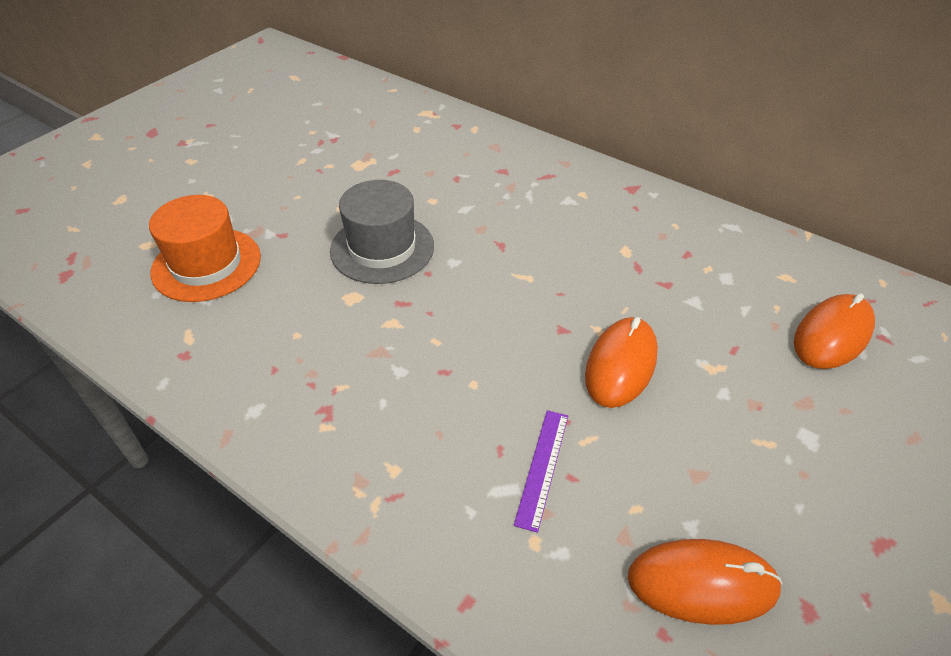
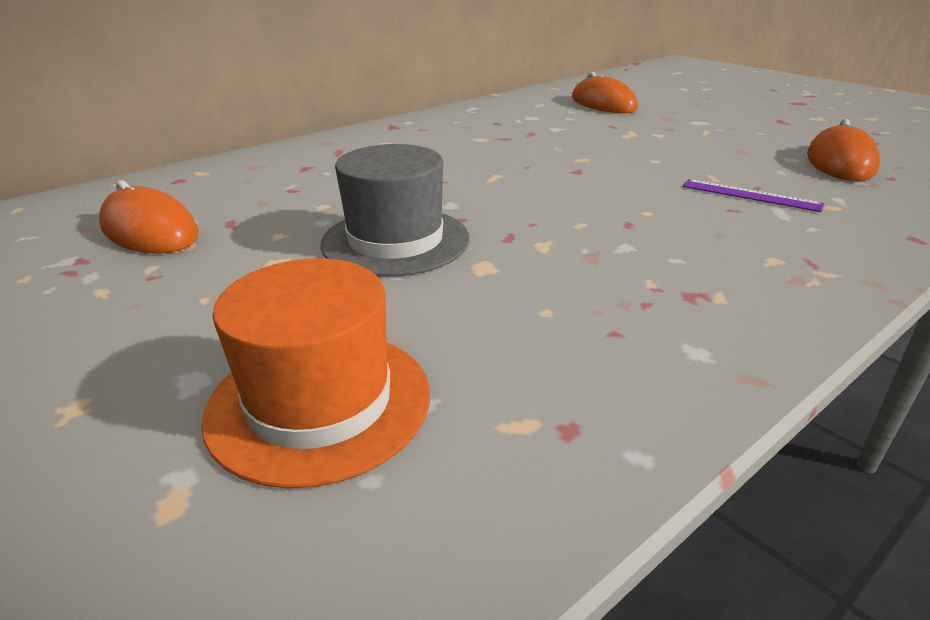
camera: 75 degrees left, 15 degrees down
(621, 364) = (626, 157): orange mouse -> orange mouse (150, 230)

